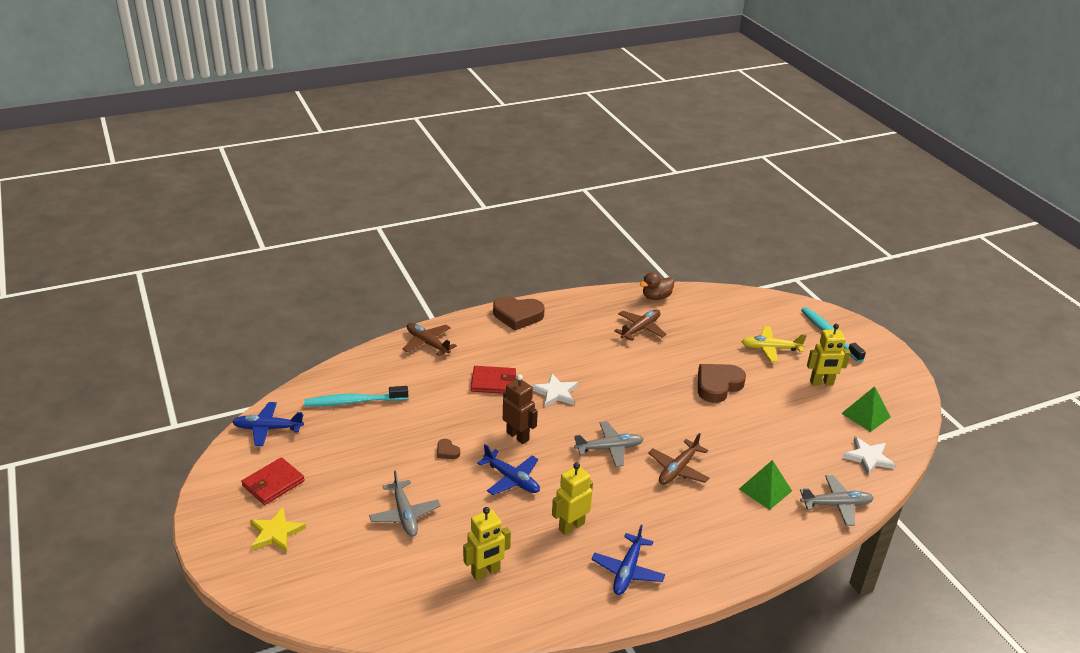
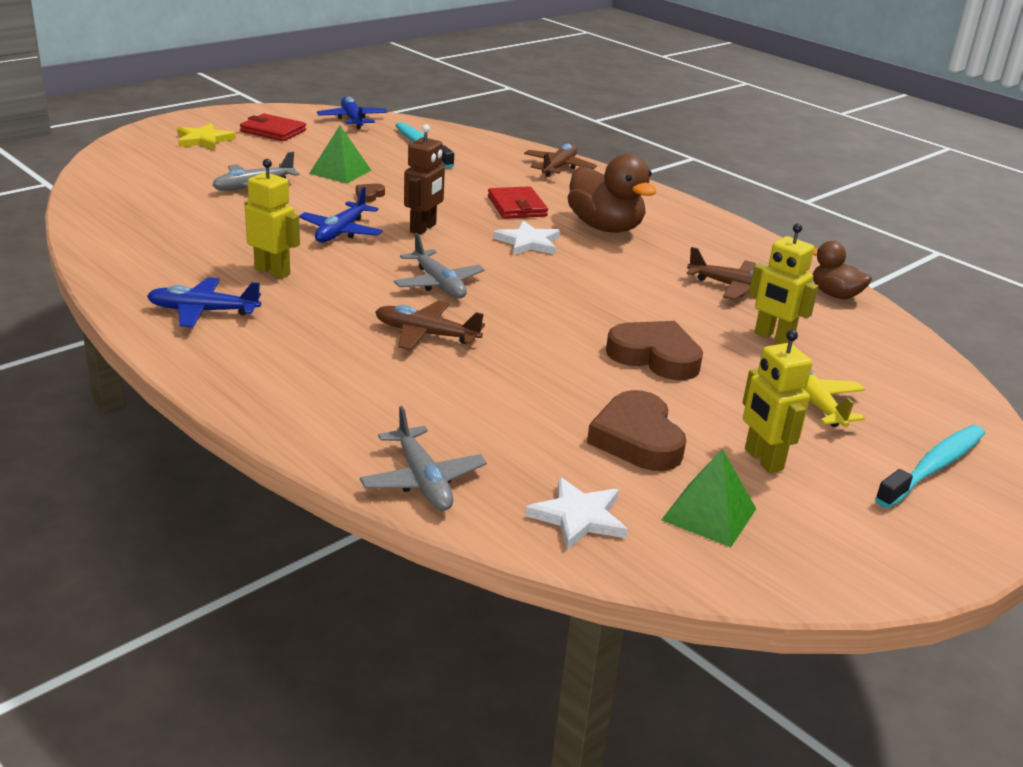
camera: 70 degrees right, 5 degrees down
(486, 572) = (176, 232): yellow robot -> yellow robot (773, 338)
(518, 316) = (670, 208): brown heart -> brown heart (637, 439)
(541, 353) = (605, 227): none -> brown duck
(765, 490) = (422, 408): green pyramid -> green pyramid (340, 171)

